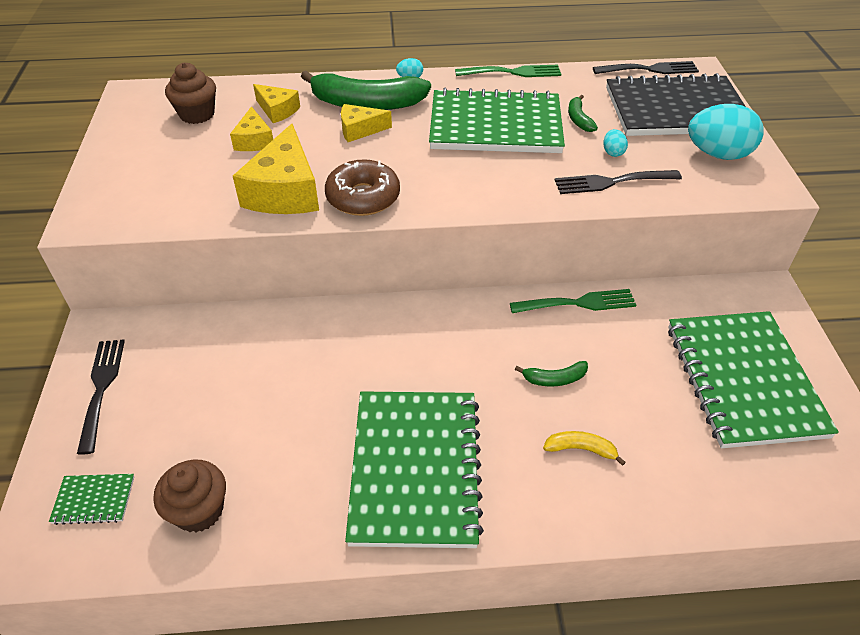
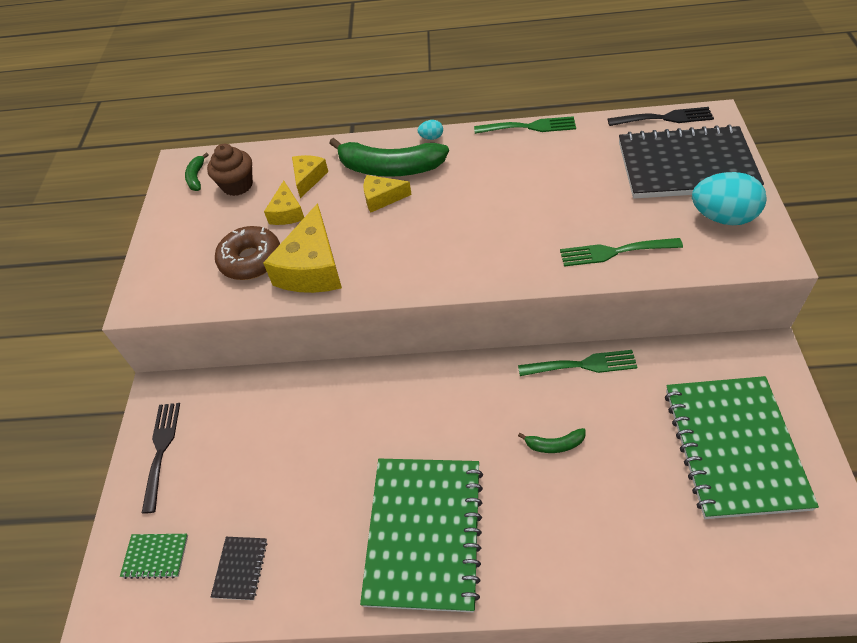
camera: 10 degrees right, 5 degrees up
(199, 510) = (240, 568): brown cupcake -> black notebook
(277, 110) = (308, 178): yellow cheese -> yellow cheese turned 120 degrees counterclockwise
(363, 197) = (381, 273): brown donut -> brown donut (251, 260)
(495, 126) = (508, 190): green notebook -> none
(579, 119) = (589, 180): green banana -> green banana (196, 177)
(581, 449) = (573, 517): yellow banana -> none
(611, 182) = (614, 252): black fork -> green fork
(613, 152) = (619, 217): turquoise egg -> none

